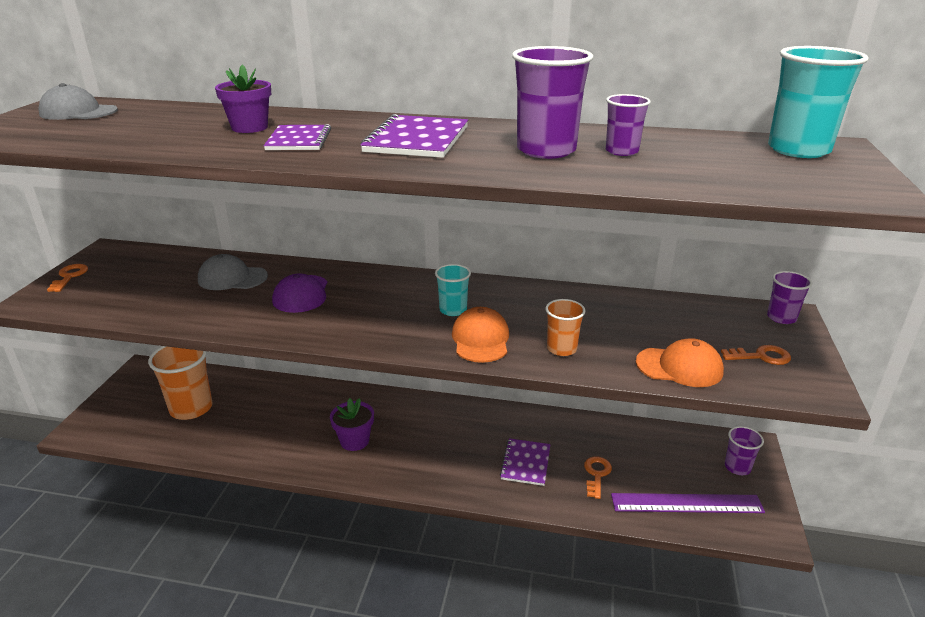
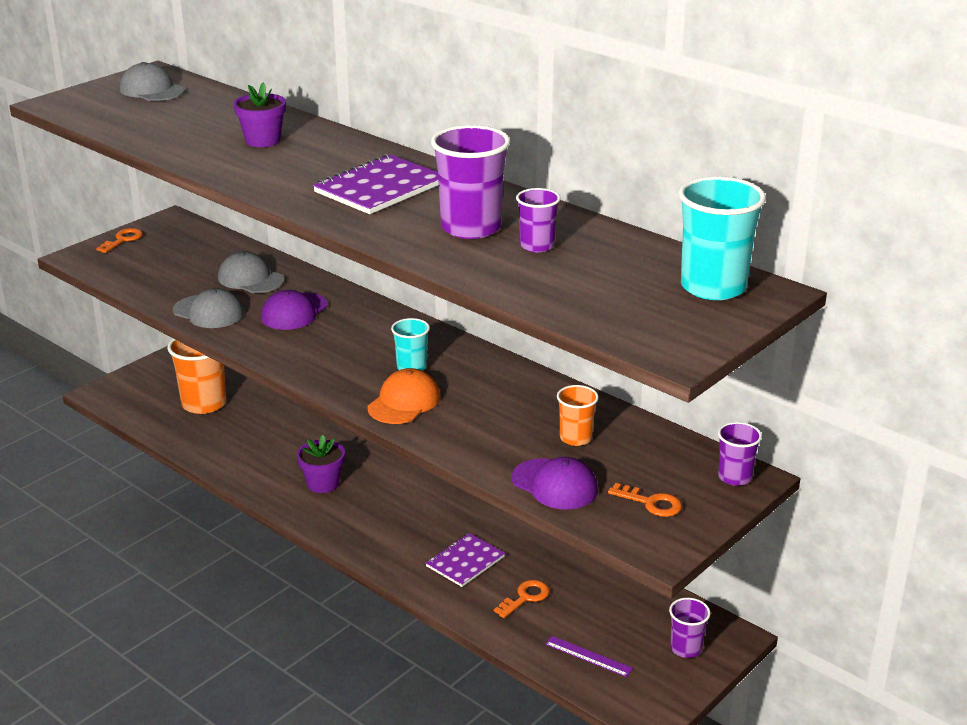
camera: 30 degrees right, 0 degrees up
(218, 315) = (208, 312): none -> grey cap
(299, 140) = (284, 165): purple notebook -> none
(561, 349) = (466, 433): orange cup -> orange cup (575, 438)
(679, 367) = (555, 484): orange cap -> purple cap
(686, 503) = (588, 656): purple ruler -> purple ruler, size x0.53

